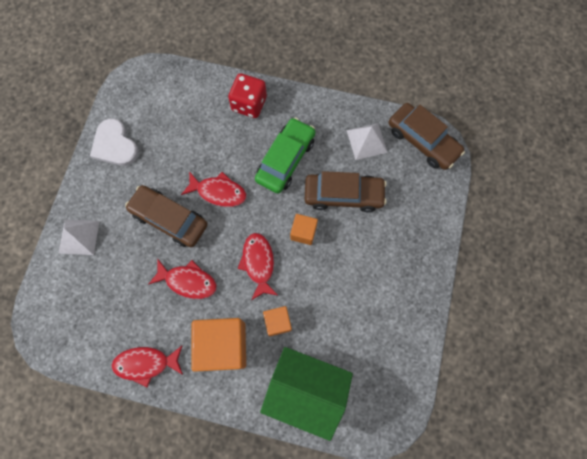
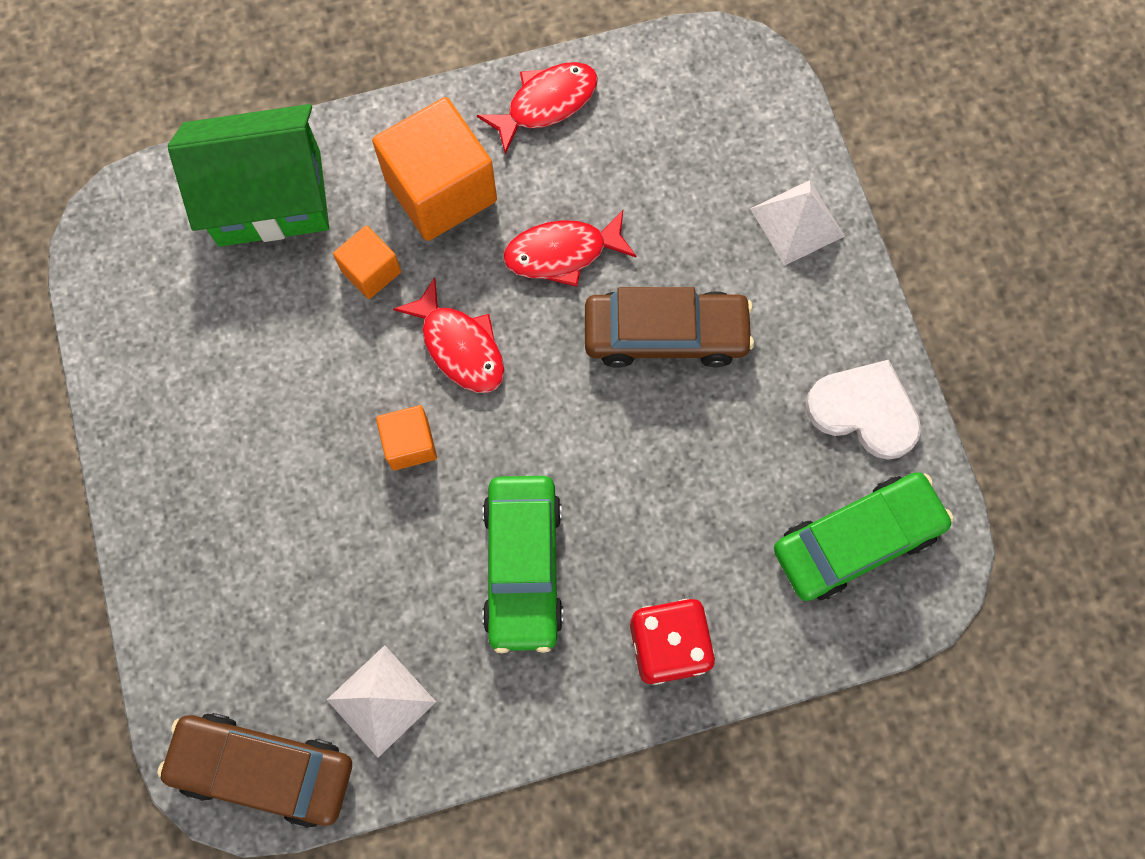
camera: 150 degrees right, 0 degrees up
(155, 102) = (856, 540): none -> green car
(218, 192) = (611, 431): red fish -> none
(343, 195) = (371, 557): brown car -> none

